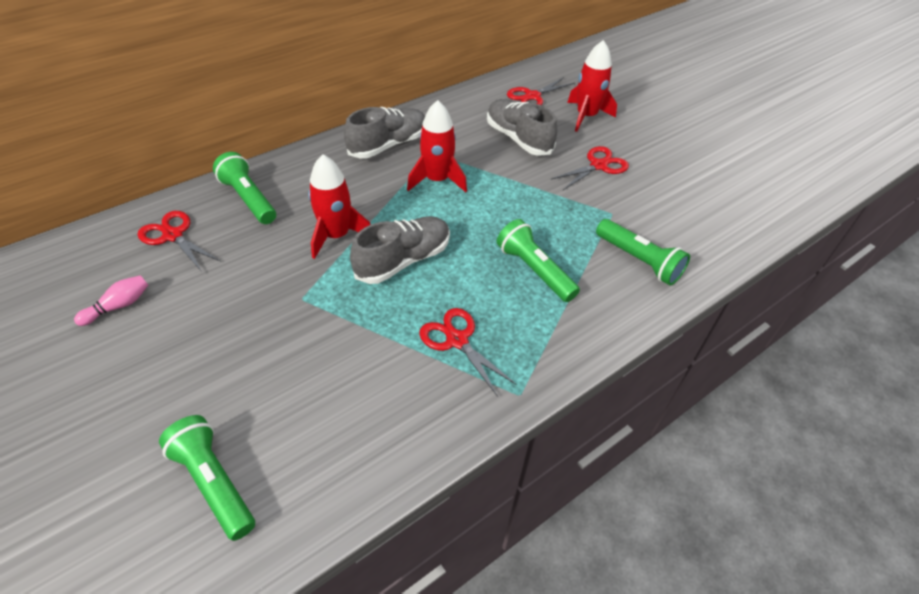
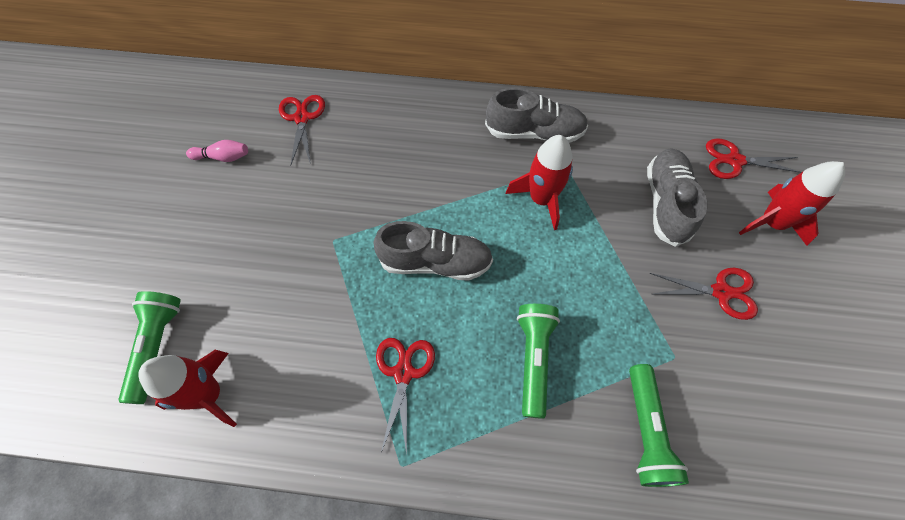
camera: 45 degrees right, 15 degrees up
(249, 199) = (378, 118): green flashlight -> none
(336, 235) = (408, 199): red rocket -> red rocket (209, 394)

